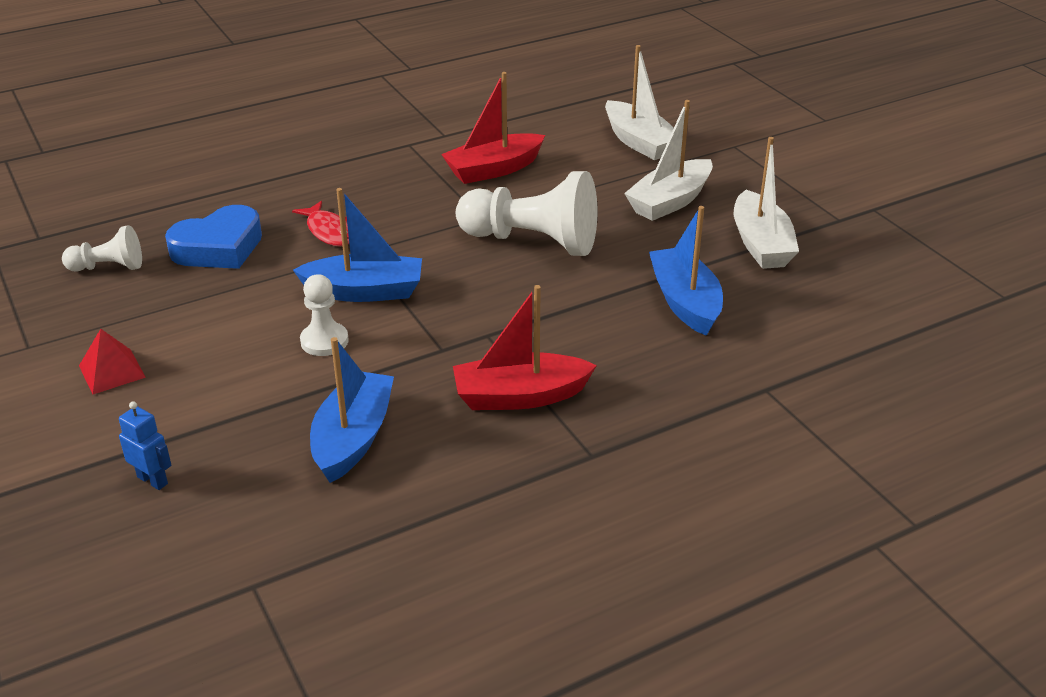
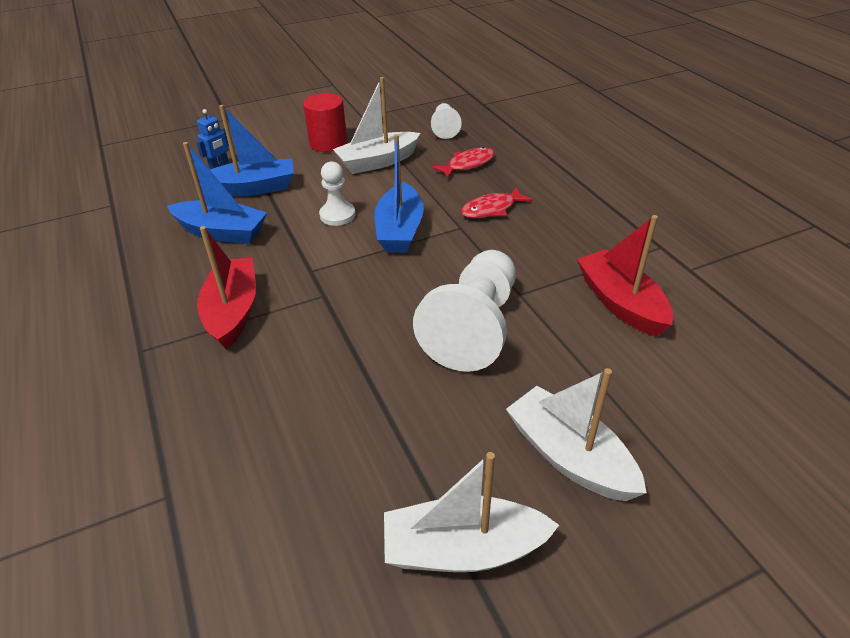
camera: 95 degrees right, 5 degrees up
(112, 371) = (328, 143): red pyramid -> red cylinder
(219, 248) = (468, 164): blue heart -> red fish
(639, 142) = (732, 441): white boat -> white boat (377, 162)
(685, 302) = (343, 443): blue boat -> blue boat (253, 188)

